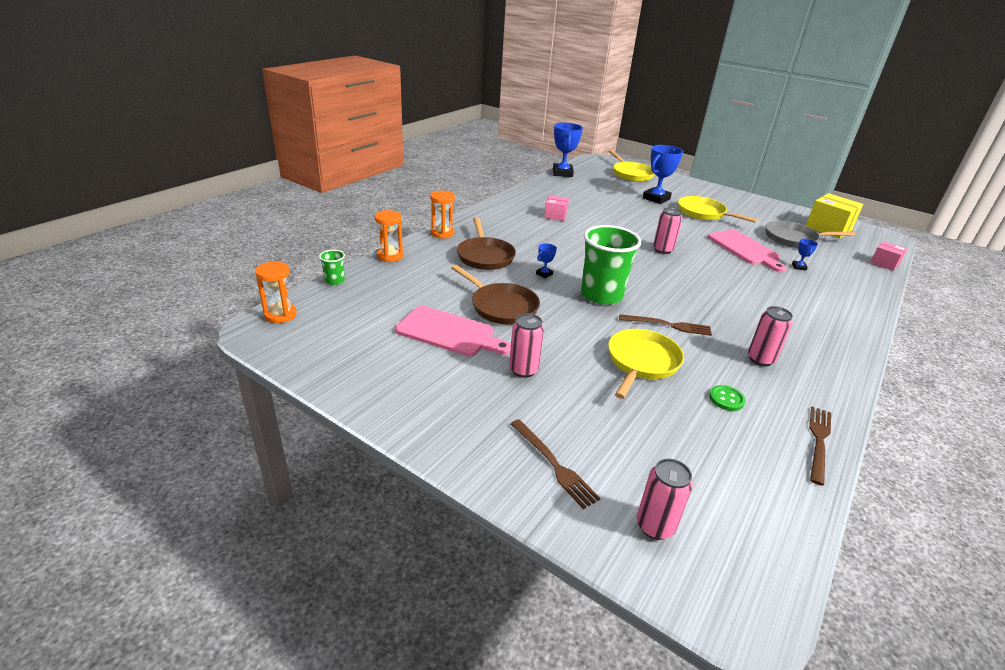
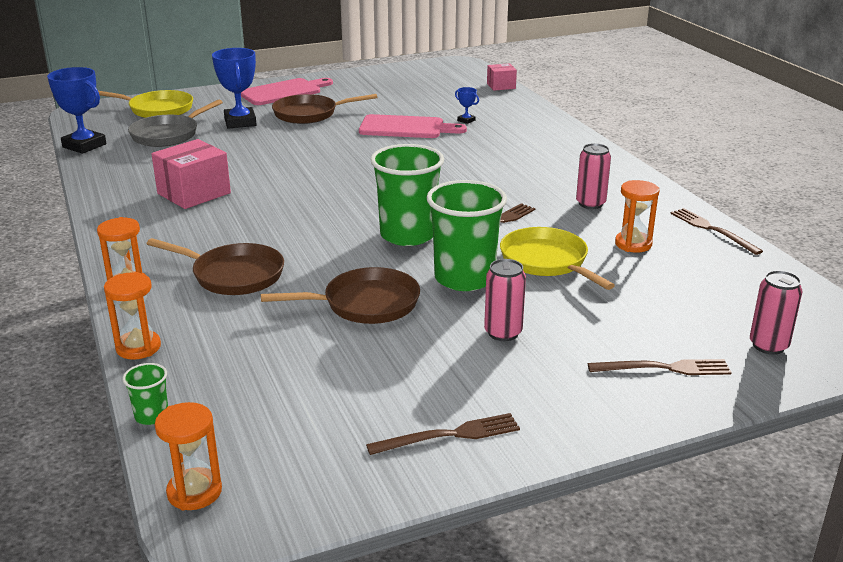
camera: 55 degrees left, 5 degrees down
(387, 382) = (449, 435): none -> brown fork
(449, 332) = (385, 358): pink cutting board -> pink cutting board (283, 92)
(544, 274) = (325, 251): blue trophy -> none
(555, 215) = (194, 193): pink box -> pink box, size x1.75
(574, 333) = (464, 278): none -> green cup
(662, 250) = (357, 166): pink can -> none
(704, 213) = (310, 114): yellow pan -> brown pan
(726, 399) = (633, 244): green button -> orange hourglass
(794, 239) = (415, 99): grey pan -> grey pan (168, 134)
(828, 228) = (416, 77): yellow box -> none

